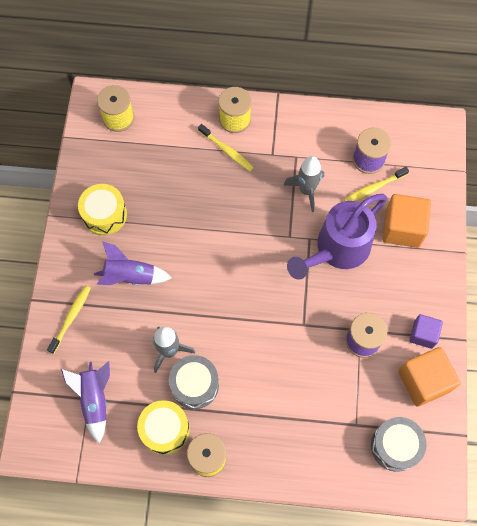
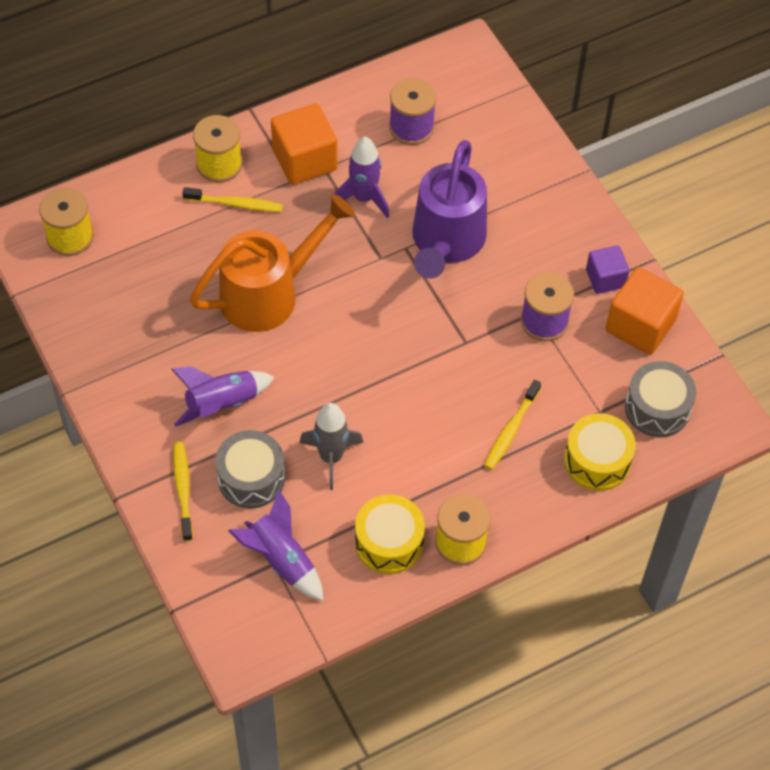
camera: 35 degrees left, 10 degrees down
(104, 214) = (137, 354): yellow drum -> yellow drum (597, 461)
(195, 385) = (388, 476): grey drum -> grey drum (251, 478)
(207, 221) = (270, 293): none -> orange watering can
(306, 190) = (364, 198): grey rocket -> purple rocket
(374, 188) = (440, 155): yellow toothbrush -> yellow toothbrush (511, 430)
(402, 228) = (503, 181): orange cube -> orange cube (304, 160)

